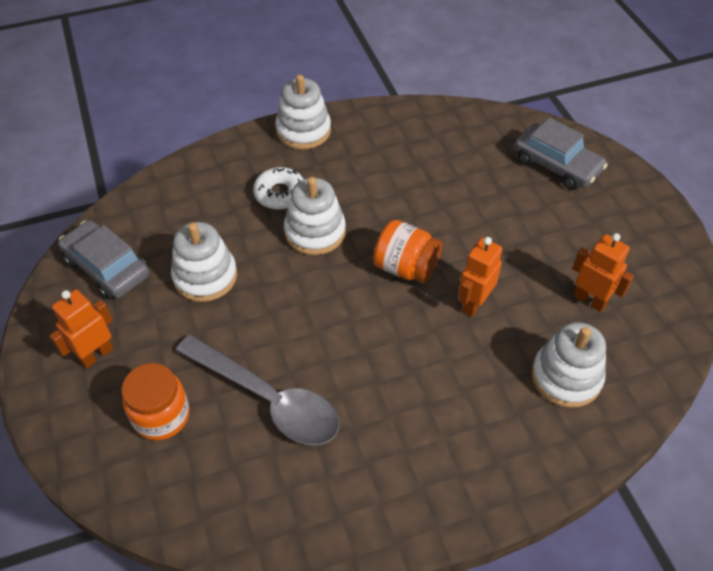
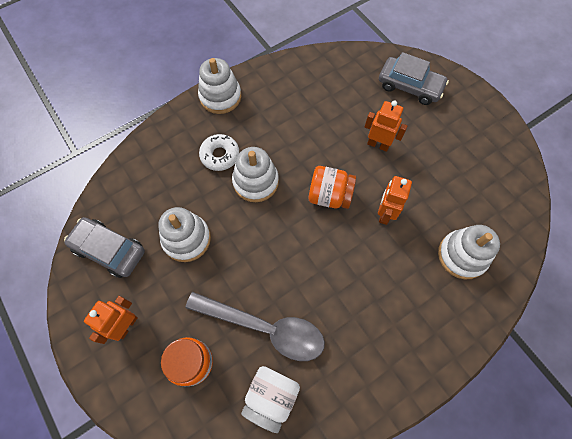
camera: 15 degrees left, 15 degrees up
(248, 482) = (271, 397): none -> white jar
(590, 300) = (461, 191): orange robot -> orange robot (378, 144)

